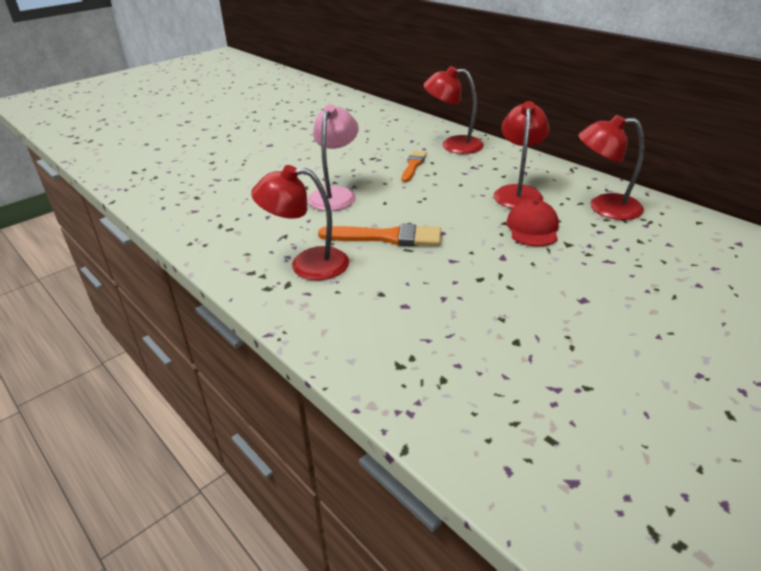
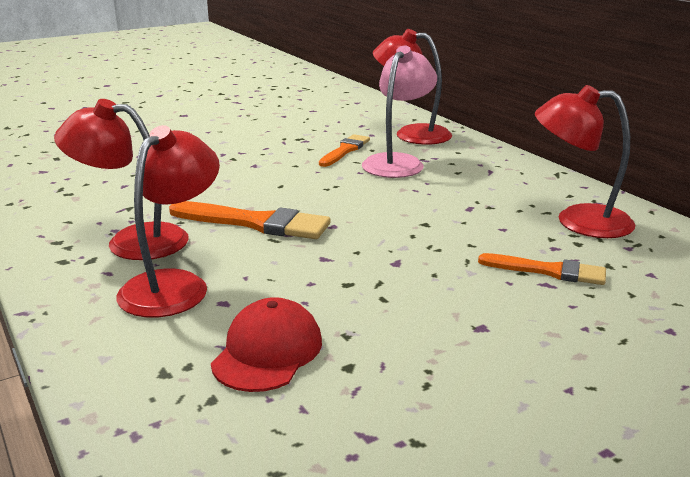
camera: 10 degrees right, 10 degrees down
(335, 194) = (224, 171): pink lamp -> pink lamp (398, 162)
(518, 192) = (465, 192): red lamp -> red lamp (174, 285)
(532, 228) = (460, 233): red cap -> red cap (267, 351)
(604, 250) = (548, 271): none -> orange brush

